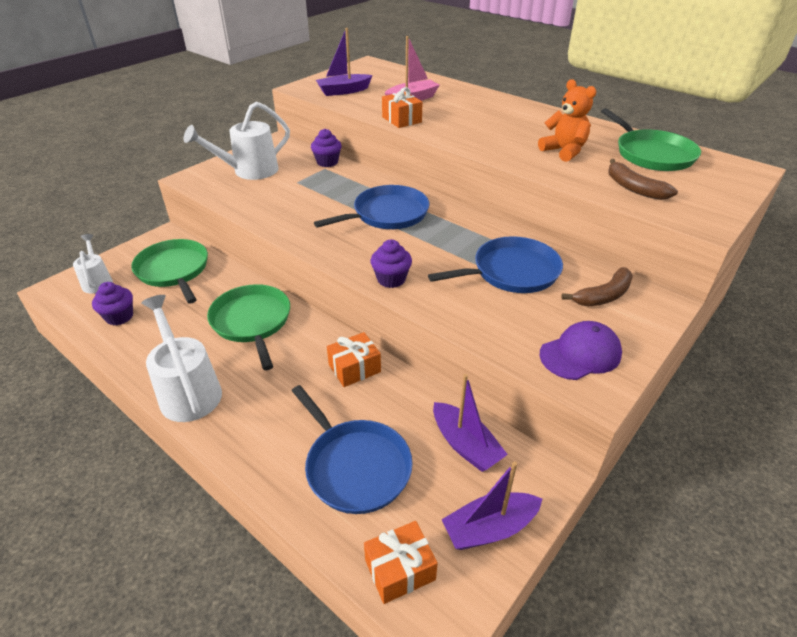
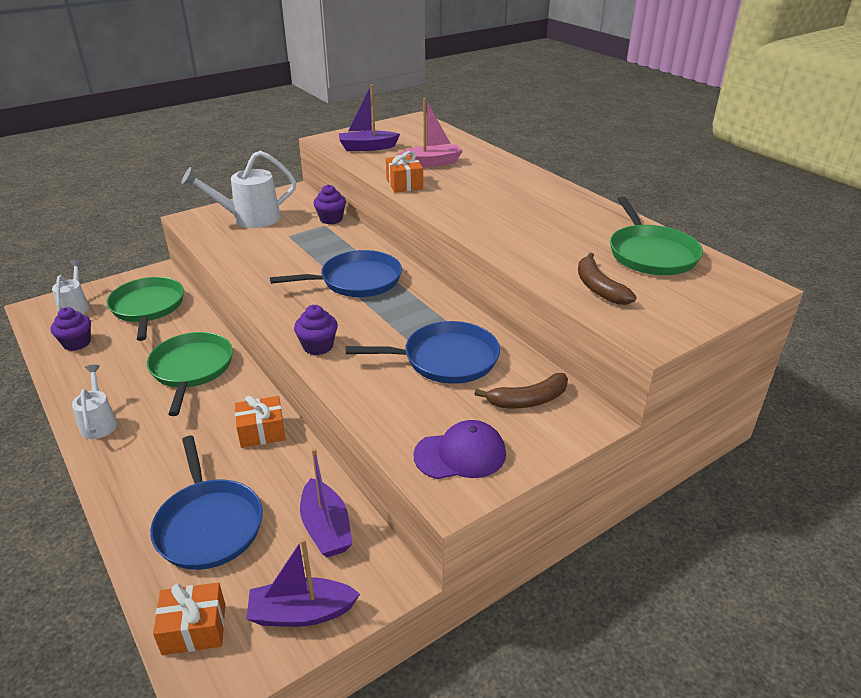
camera: 15 degrees right, 5 degrees down
(188, 390) = (99, 422): white watering can -> white watering can, size x0.59
(564, 151) = (552, 238): orange teddy bear -> none

